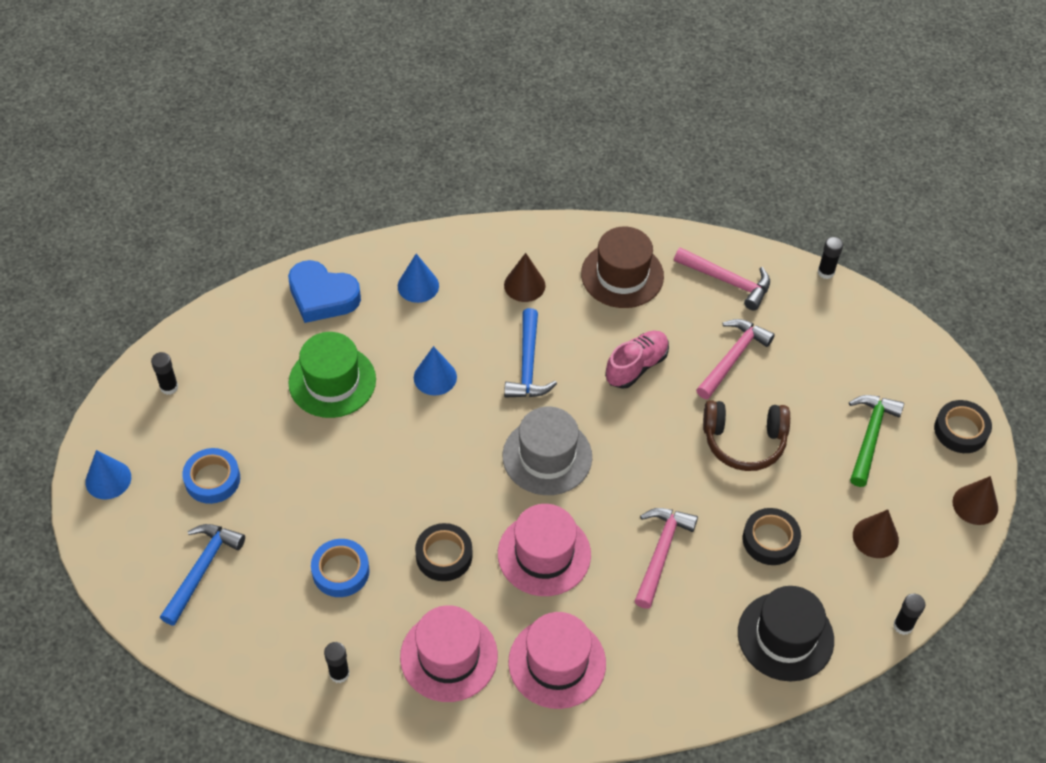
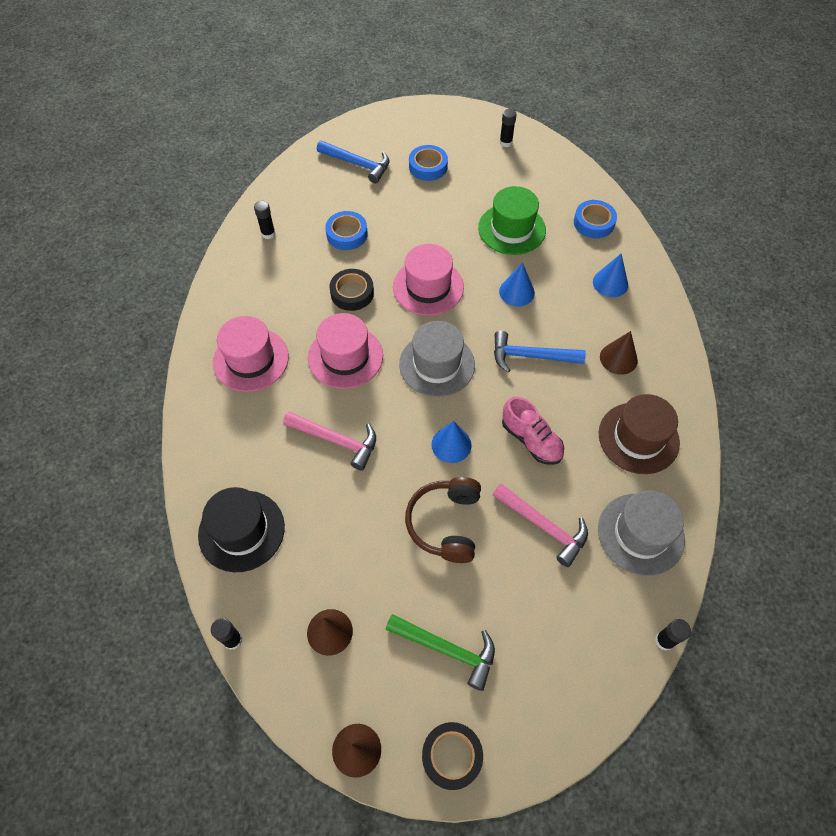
camera: 95 degrees right, 5 degrees up
(108, 479) = (431, 118): blue cone -> blue cone (451, 444)
(322, 296) = (593, 223): blue heart -> blue tape
(449, 656) = (269, 293): pink hat -> pink hat (428, 287)
(727, 281) = (640, 534): pink hammer -> grey hat
(770, 540) = (338, 532): black tape -> none

